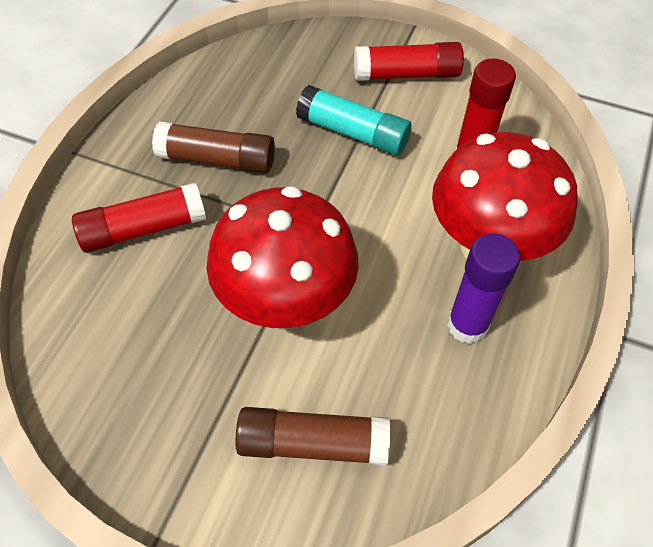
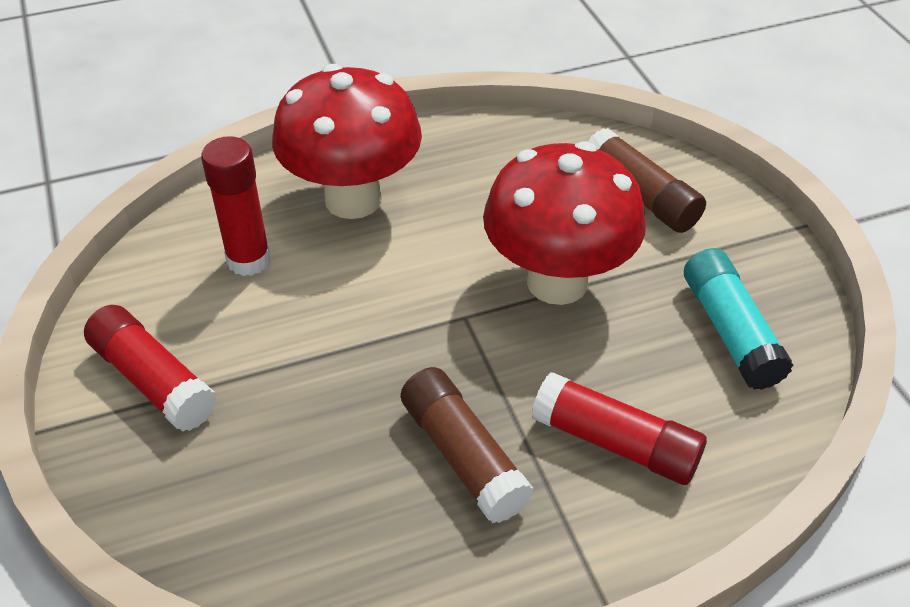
camera: 130 degrees left, 10 degrees down
(353, 133) = (301, 367): turquoise glue stick -> turquoise glue stick (730, 331)
(467, 325) = (446, 173): purple glue stick -> none

